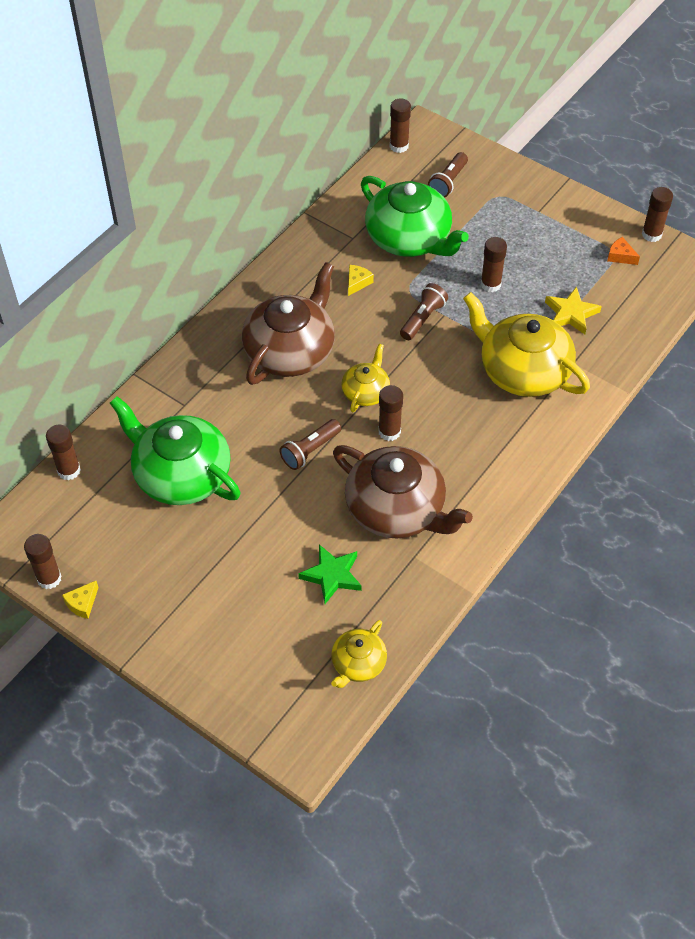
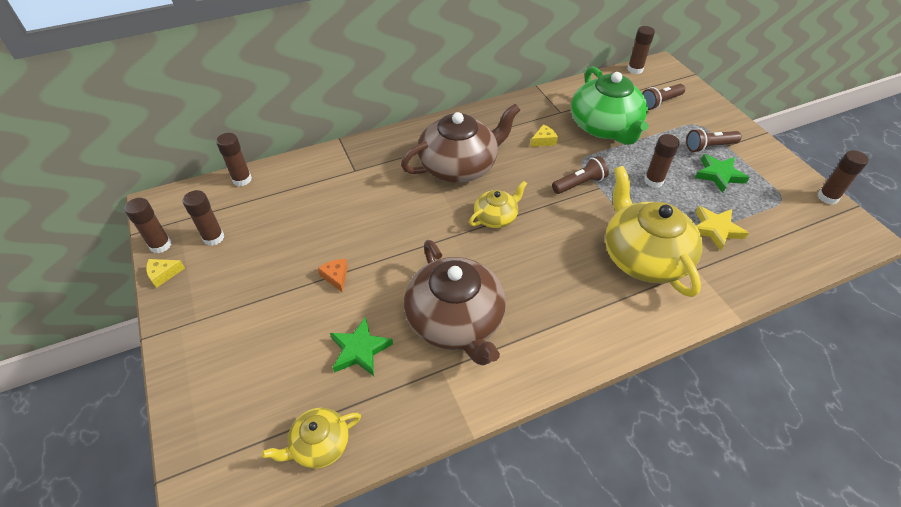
camera: 30 degrees right, 5 degrees down
(181, 474) = (312, 215): green teapot -> none
(310, 450) = (419, 241): brown flashlight -> brown flashlight (709, 147)
(389, 432) = (494, 255): brown glue stick -> brown glue stick (213, 238)
(547, 251) = (719, 175): none -> green star
(620, 256) = (788, 203): orange cheese -> orange cheese (336, 277)

